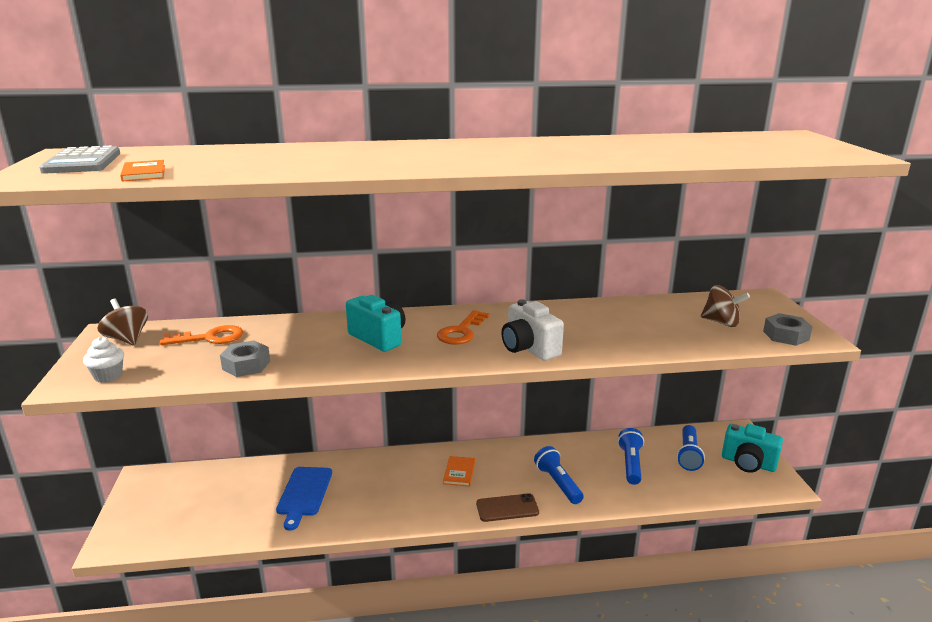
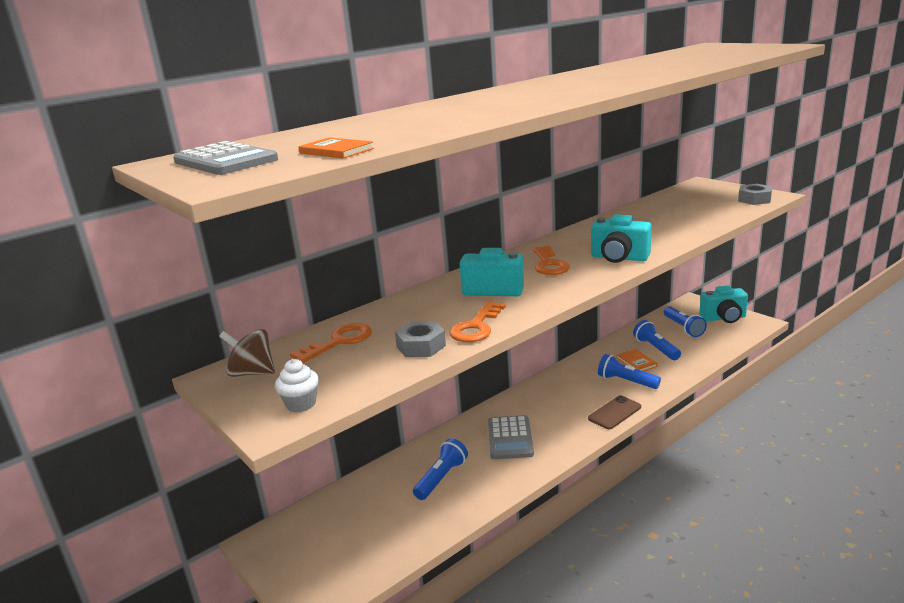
camera: 30 degrees left, 0 degrees up
(304, 493) = (441, 478): blue cutting board -> blue flashlight
(307, 366) = (476, 327): none -> orange key
(394, 486) = (510, 438): none -> grey calculator
(459, 472) = (546, 406): orange book -> orange book (636, 362)
(529, 348) = (619, 258): white camera -> turquoise camera
(721, 322) = (705, 204): brown spinning top -> none

